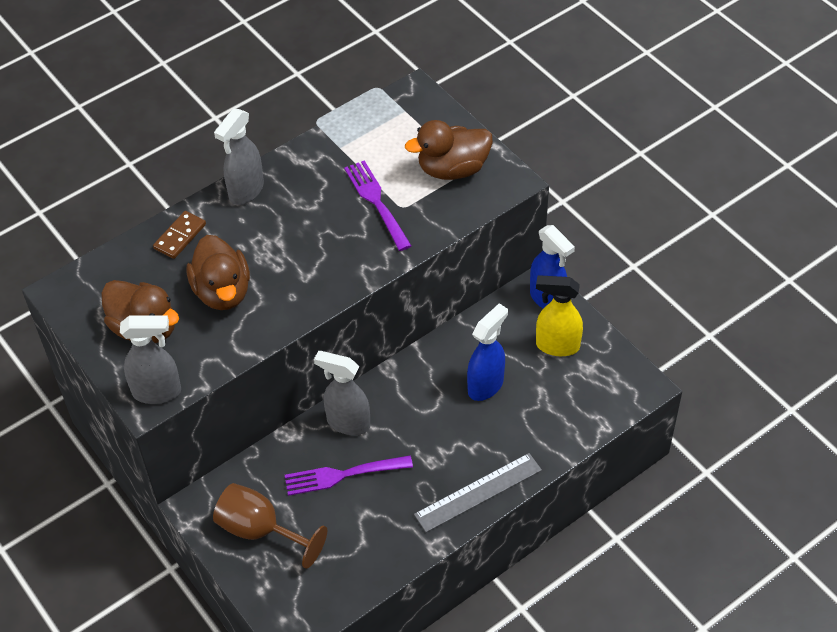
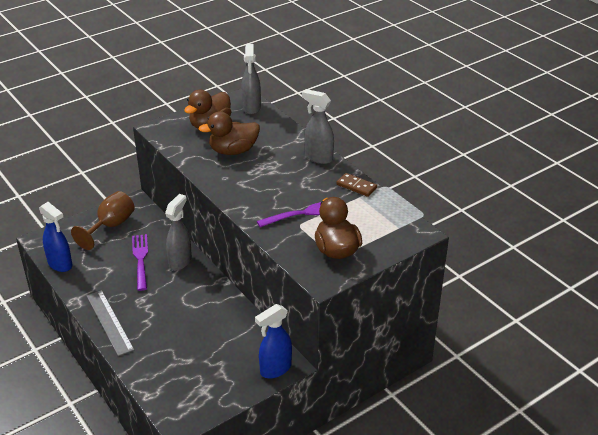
camera: 90 degrees right, 15 degrees down
(157, 392) = (162, 131): grey spray bottle -> grey spray bottle (251, 108)
(180, 236) = (281, 134): brown domino -> brown domino (356, 186)
(486, 385) = (198, 330): blue spray bottle -> blue spray bottle (60, 264)
(557, 346) = (228, 372): yellow spray bottle -> none

